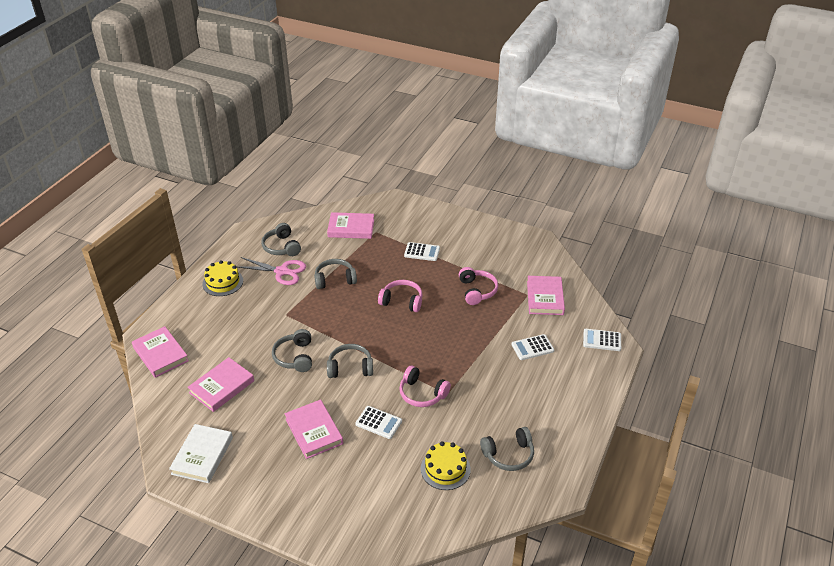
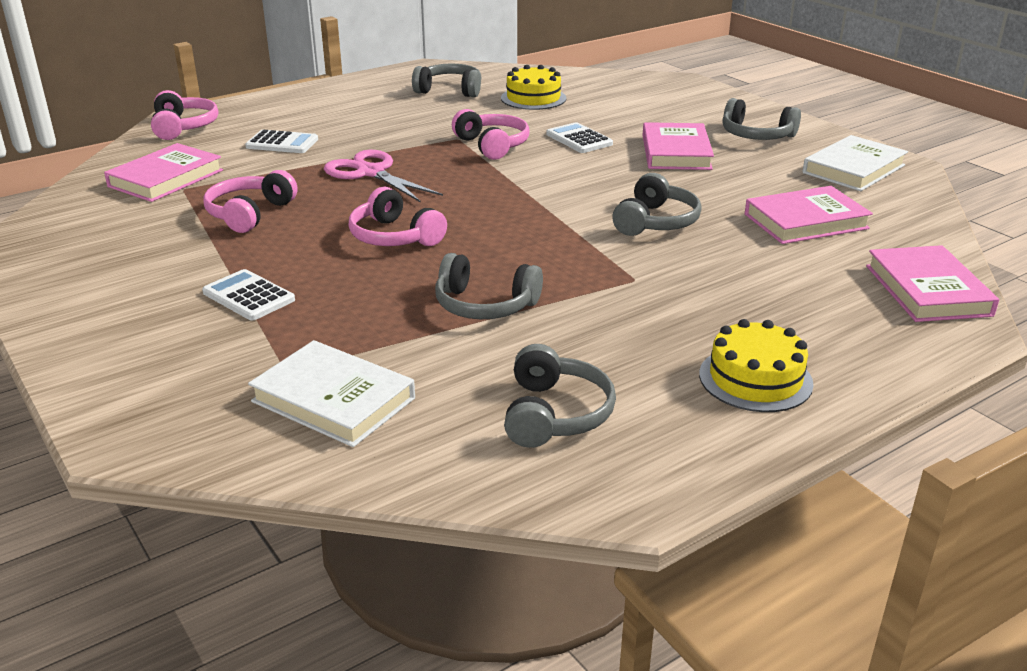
camera: 150 degrees left, 10 degrees down
(282, 271) = (593, 356): pink scissors -> pink scissors (371, 173)
(350, 367) = (571, 189): grey headphones -> grey headphones (756, 135)
(351, 228) = (333, 400): pink book -> white book
(602, 340) = (183, 127): white calculator -> pink headphones

